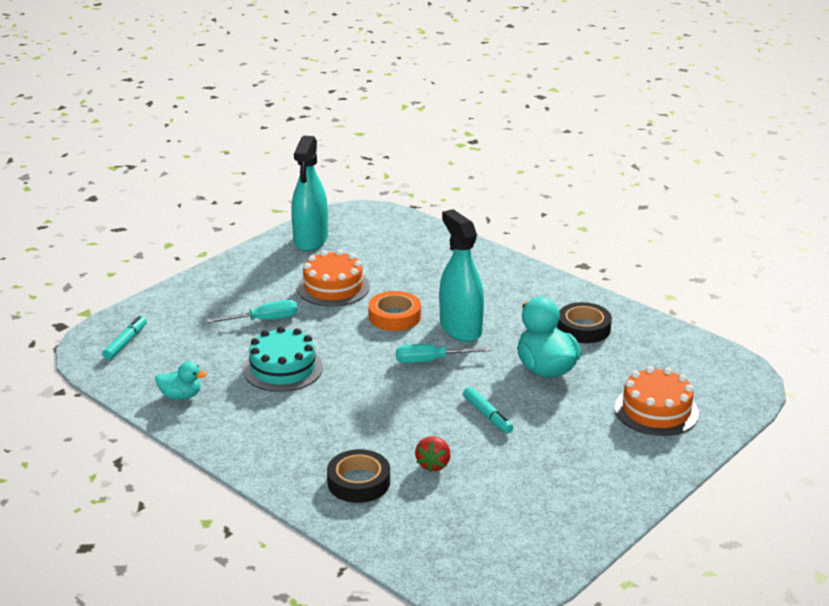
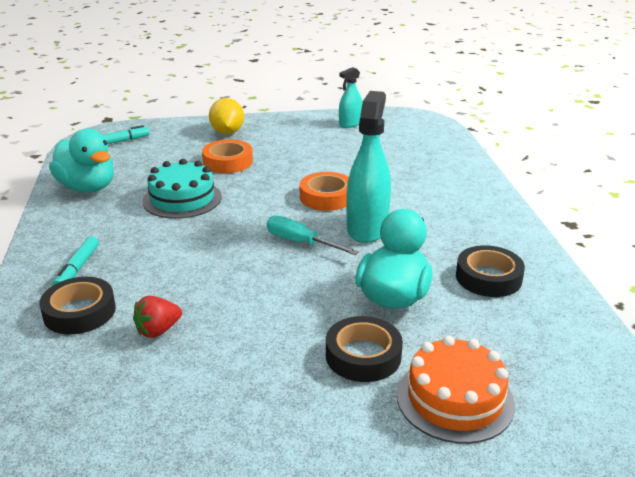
camera: 40 degrees right, 0 degrees up
(181, 396) = (88, 187): turquoise duck -> turquoise duck, size x1.81
(213, 292) = (227, 132): none -> yellow lemon
(264, 320) = (228, 162): turquoise screwdriver -> orange tape
(310, 240) = (350, 124): turquoise spray bottle -> turquoise spray bottle, size x0.55
(333, 287) = (314, 159): orange cake -> none
(487, 415) = (273, 312): turquoise marker -> turquoise marker (77, 268)
(578, 413) = (363, 355): none -> black tape

